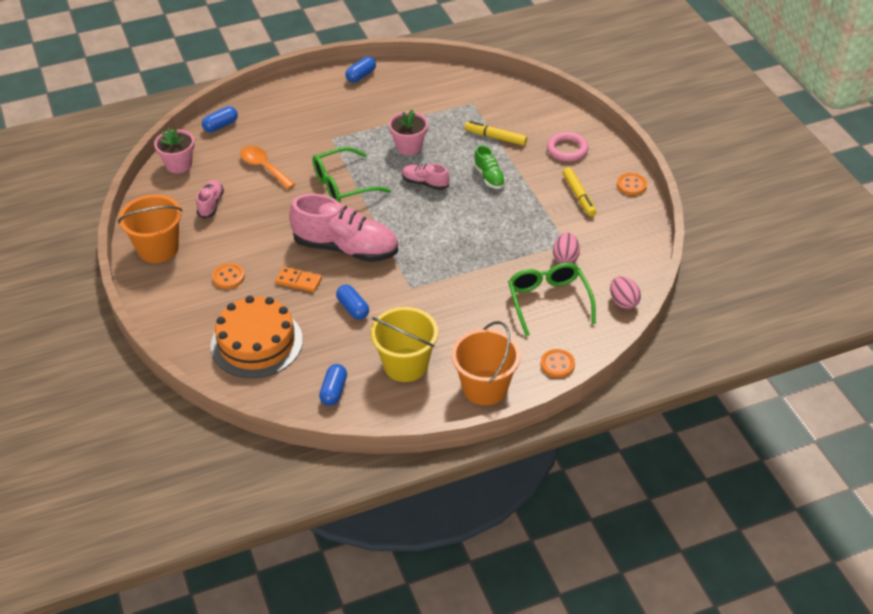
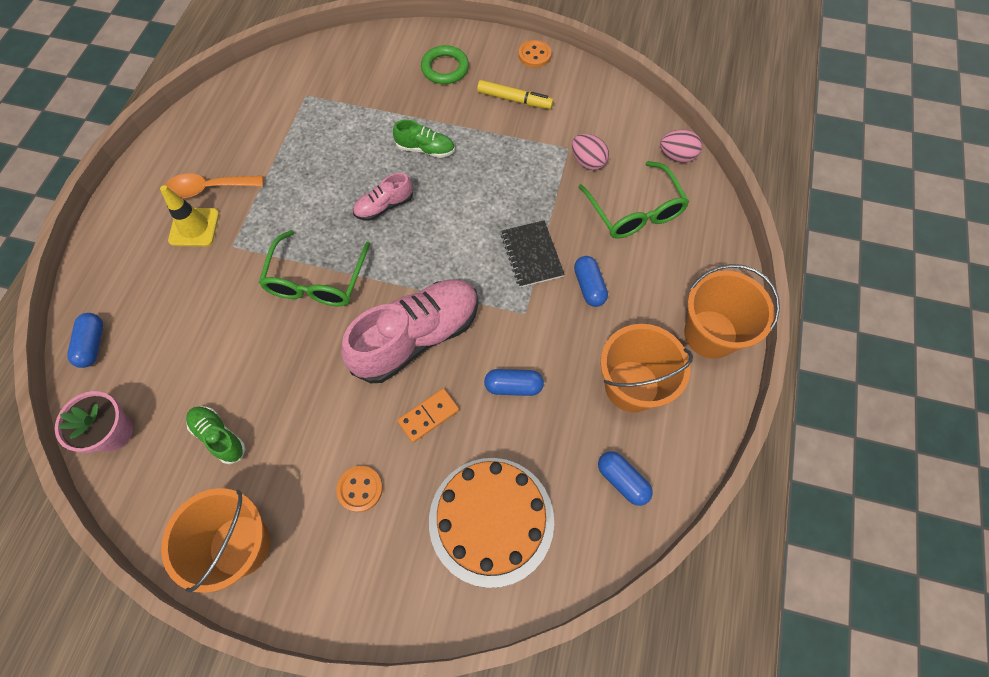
camera: 55 degrees left, 20 degrees up
(211, 204) = (219, 436): pink shoe -> green shoe
(263, 167) = (211, 341): orange spoon -> orange spoon (208, 189)
(329, 116) = (194, 227): none -> yellow traffic cone
(361, 76) = (162, 159): blue capsule -> blue capsule (589, 286)
(405, 365) = (631, 386): yellow bucket -> orange bucket
(409, 146) = (316, 186): pink flower pot -> none
(458, 268) = (531, 255): none -> black notebook
(495, 137) = (375, 109): yellow marker -> none
(549, 302) = (634, 210): green glasses -> green glasses turned 135 degrees counterclockwise
(557, 364) = (720, 255): orange button -> none
(567, 149) = (445, 68): pink ring -> green ring

